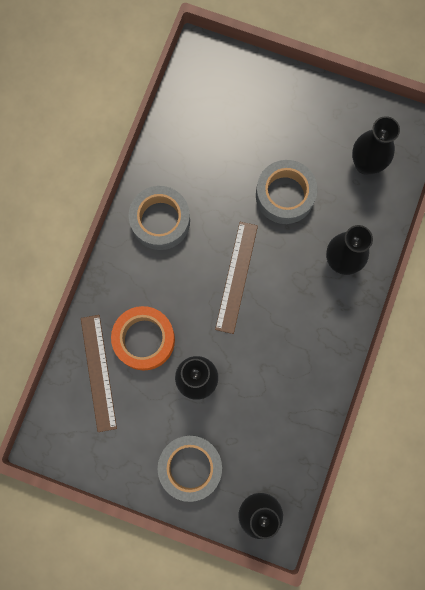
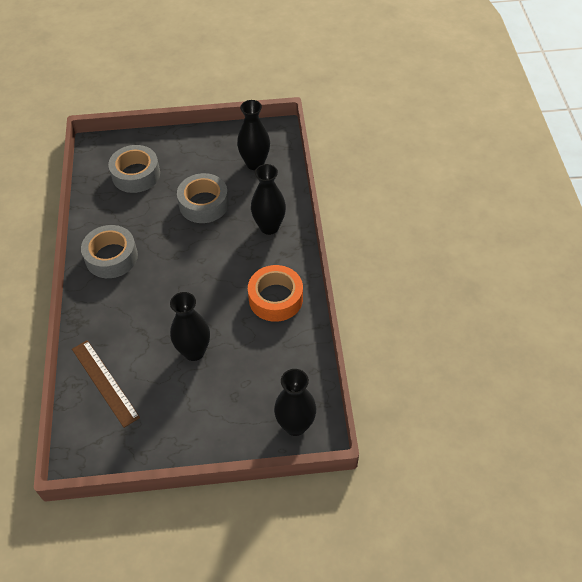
camera: 25 degrees left, 25 degrees down
(144, 339) = (135, 342): orange tape -> orange tape (275, 298)
(190, 467) = (219, 418): grey tape -> grey tape (136, 174)
(236, 277) = (192, 269): brown ruler -> none

